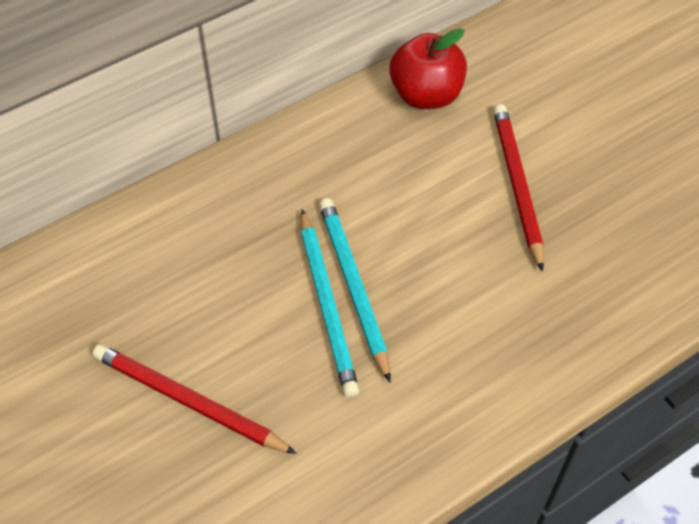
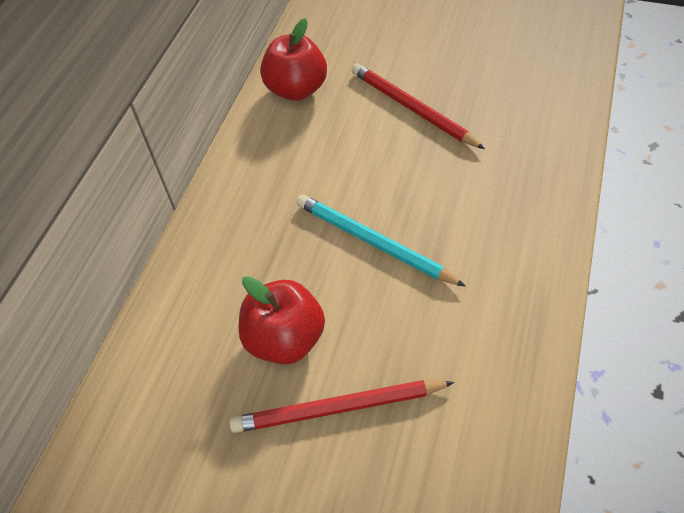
camera: 35 degrees left, 0 degrees up
(202, 314) = (285, 339): none -> red apple
(327, 305) = (368, 267): turquoise pencil -> none

